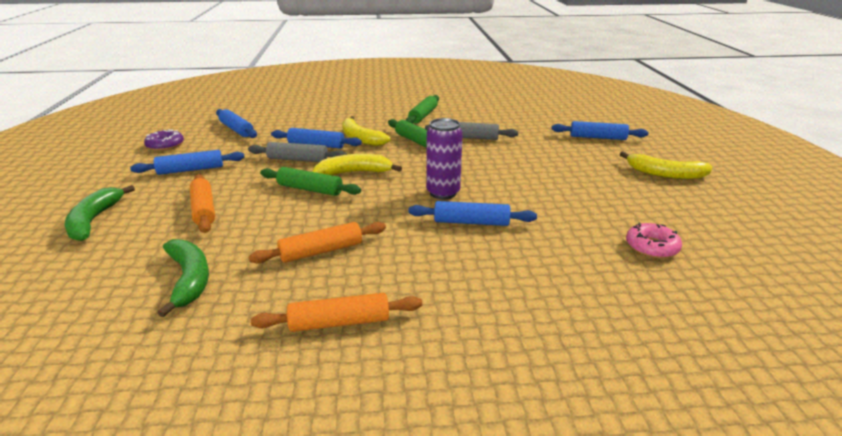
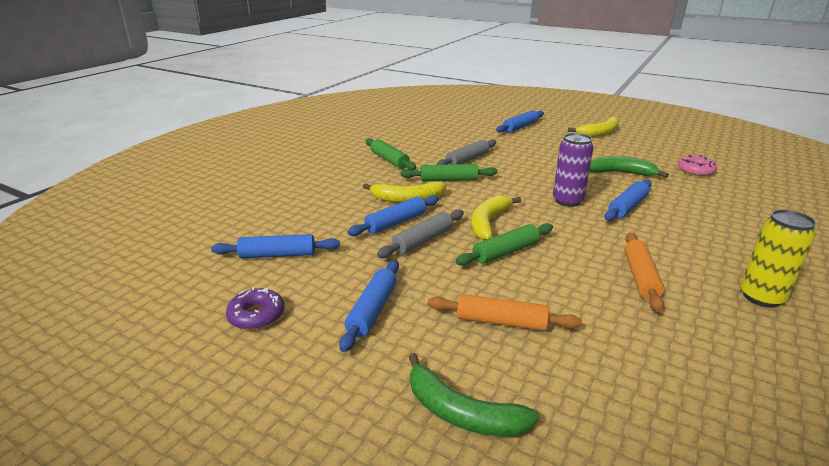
camera: 55 degrees left, 0 degrees up
(189, 280) = (661, 359): green banana -> green banana (621, 173)
(339, 322) = (761, 297): orange rolling pin -> yellow can

